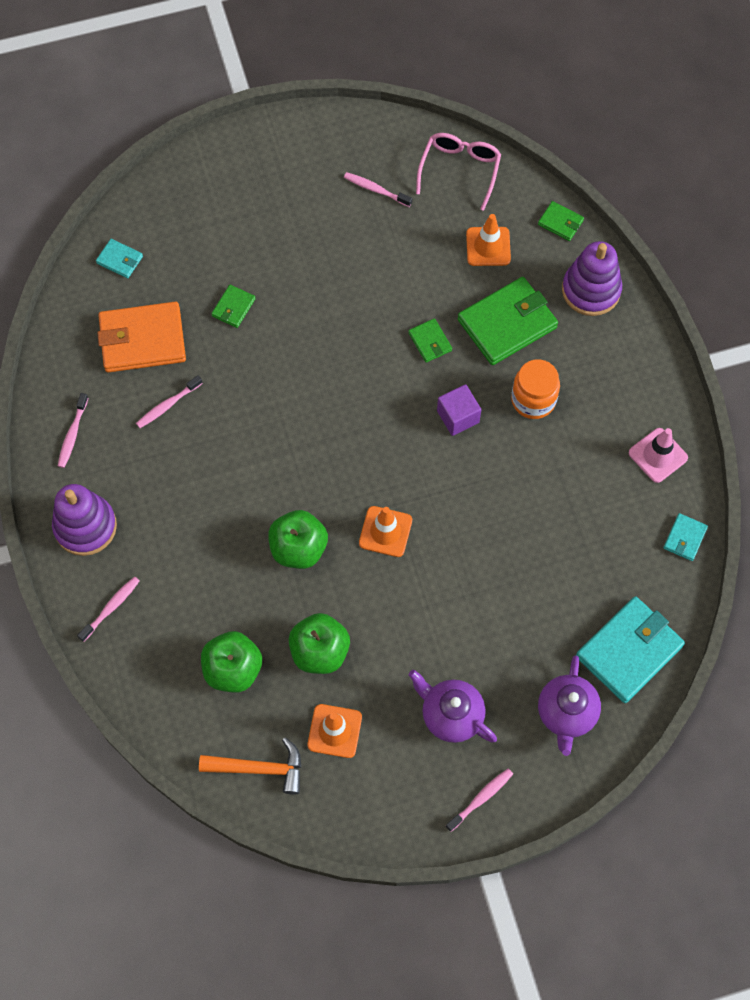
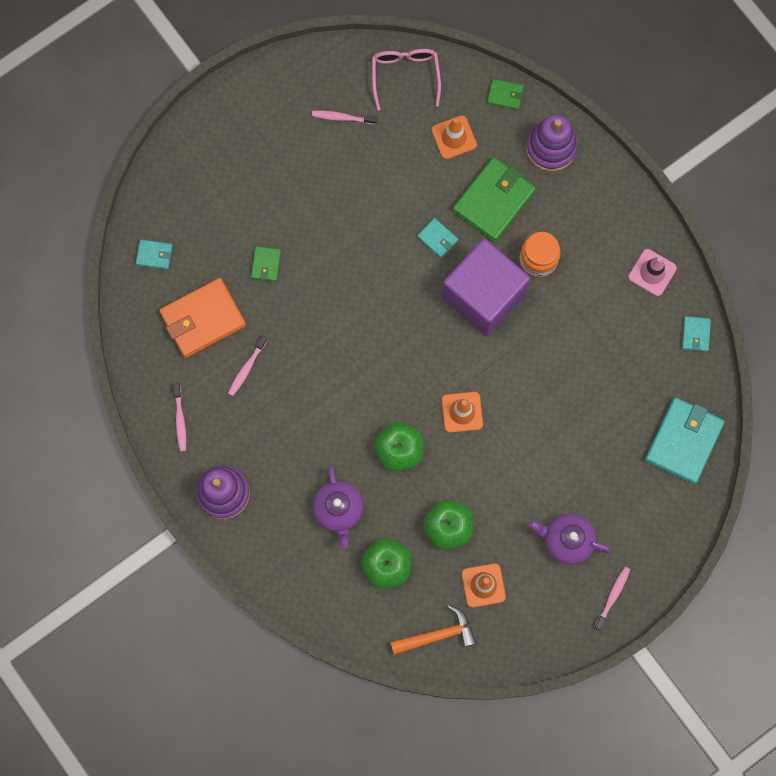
camera: 20 degrees left, 10 degrees up
(111, 608) = (271, 551): pink toothbrush -> none
(430, 342) = (437, 238): green wallet -> turquoise wallet
(458, 416) = (483, 295): purple cube -> purple cube, size x2.25
(566, 713) = (653, 508): purple teapot -> purple teapot (338, 510)

